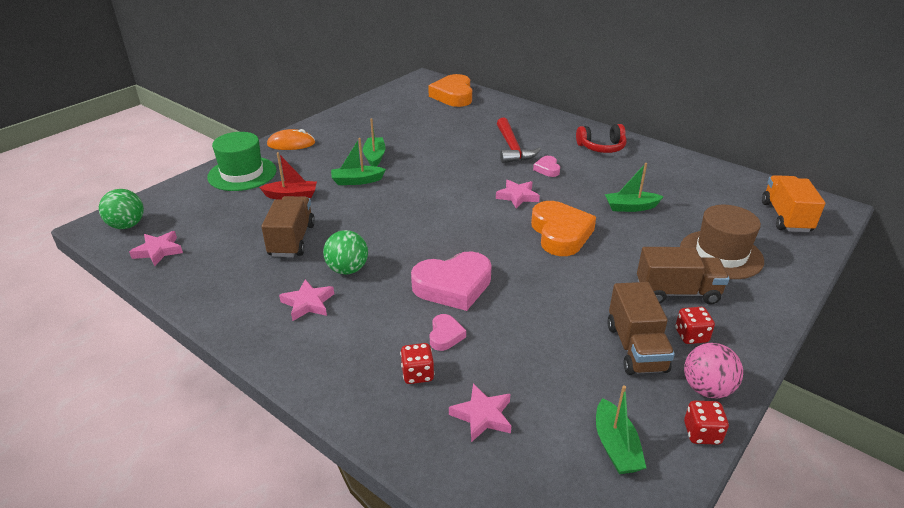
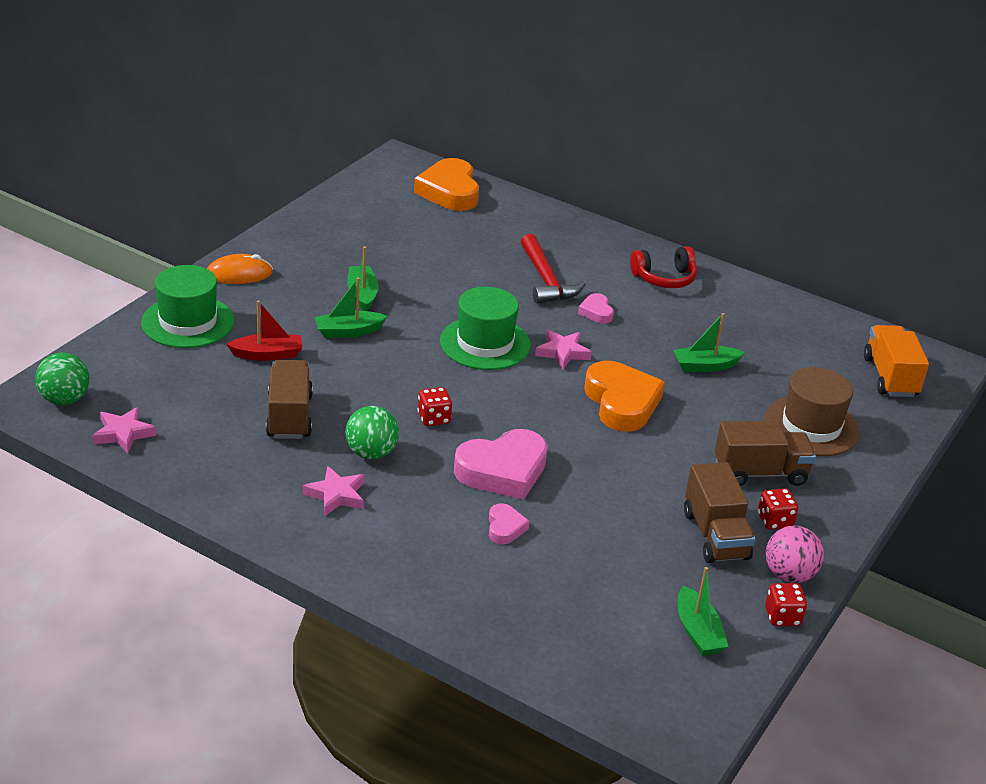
camera: 10 degrees left, 0 degrees up
(417, 374) = (483, 569): red dice -> red dice (434, 418)
(458, 190) = (485, 343): none -> green hat
(482, 416) = (560, 608): pink star -> none

